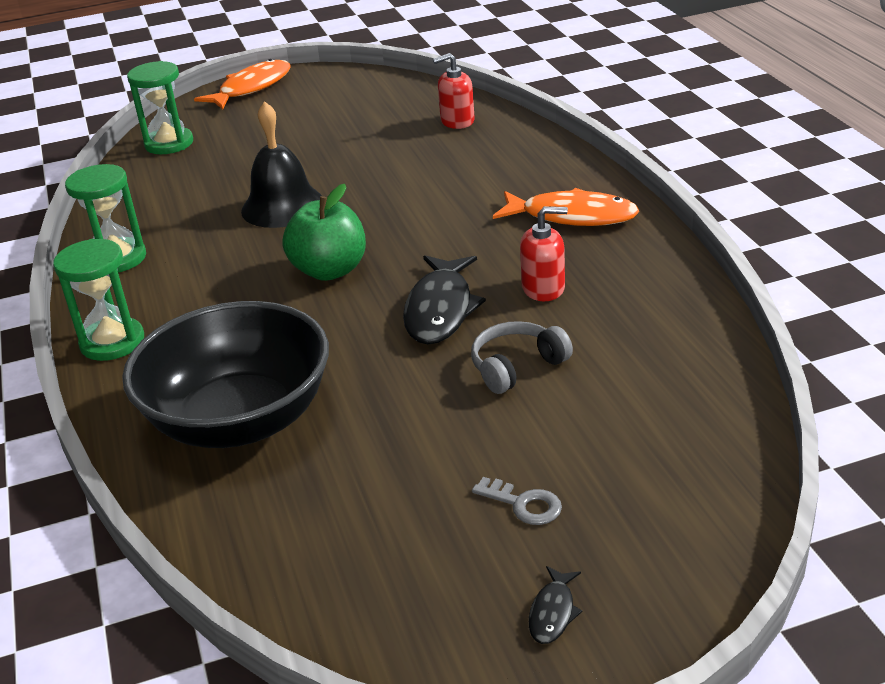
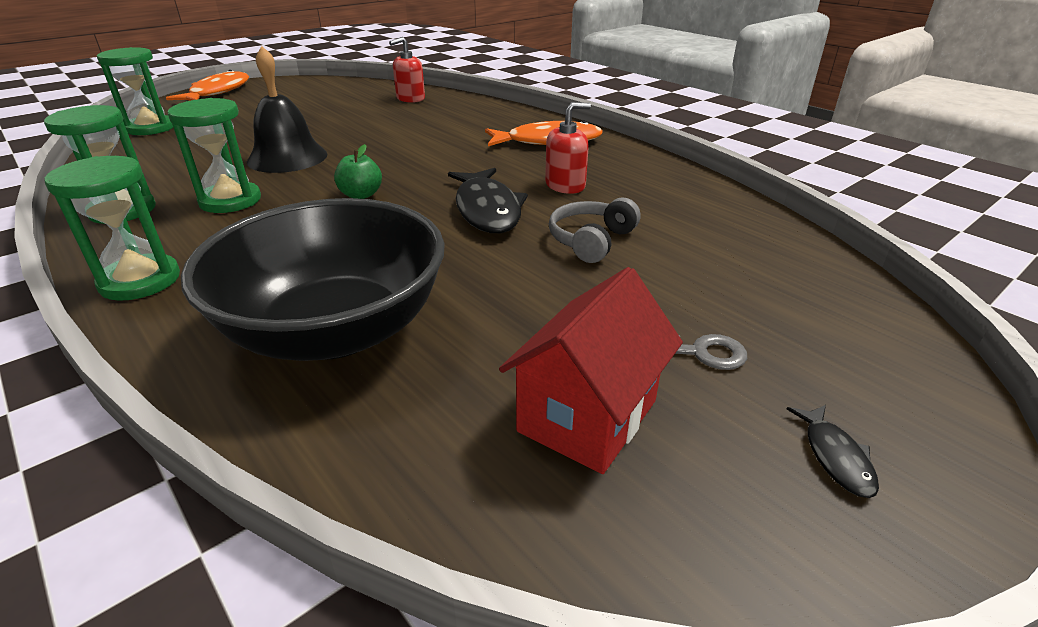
camera: 25 degrees left, 0 degrees up
(210, 260) = (230, 201): none -> green hourglass
(329, 270) = (361, 195): green apple -> green apple, size x0.58
(387, 536) = (587, 416): none -> red house

